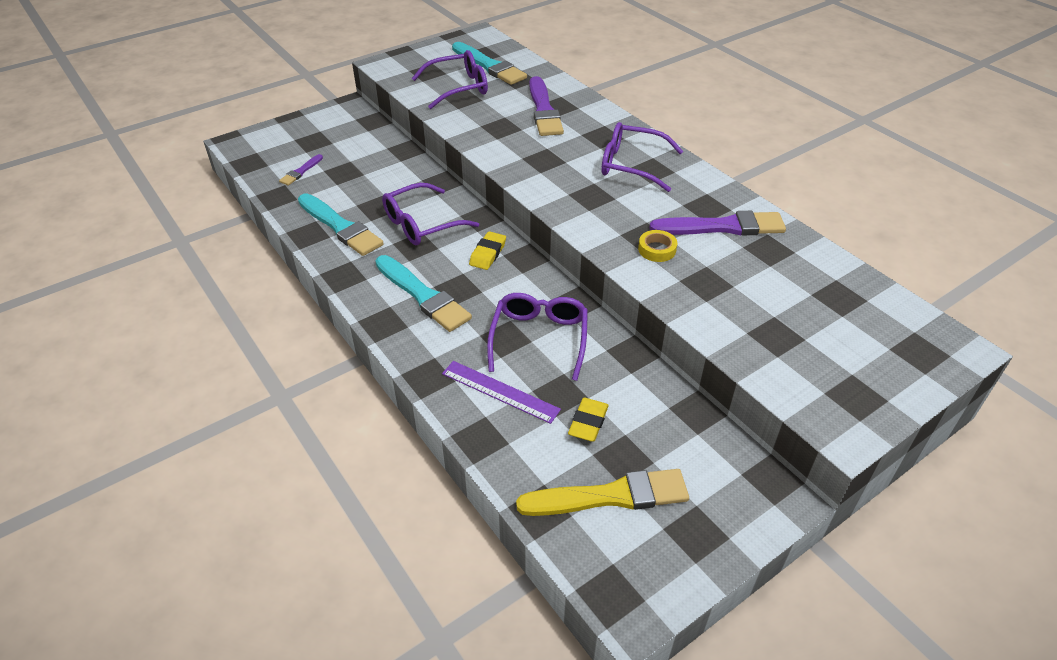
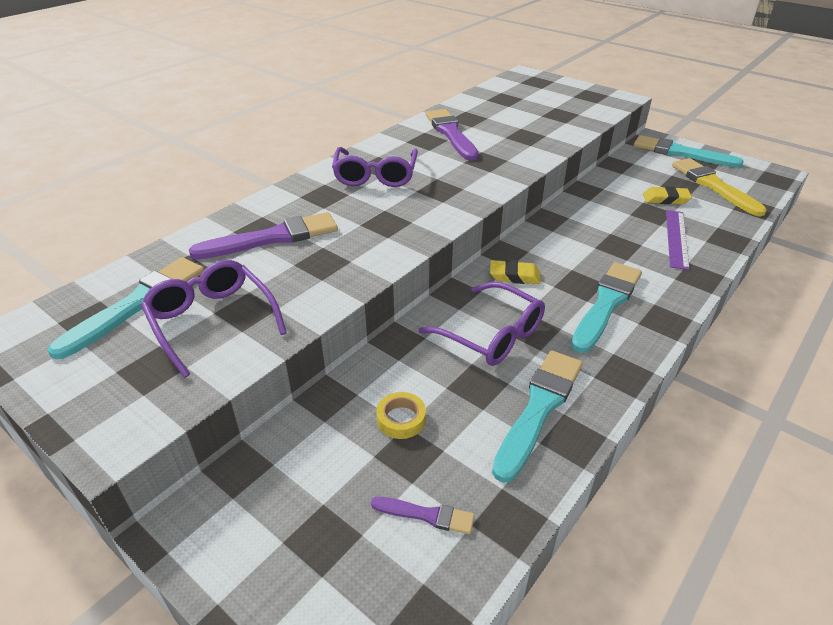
camera: 105 degrees left, 5 degrees down
(539, 339) = (604, 229): purple glasses -> none
(657, 249) = (499, 155): yellow tape -> yellow tape (401, 419)
(724, 510) = (681, 153): none -> turquoise brush

